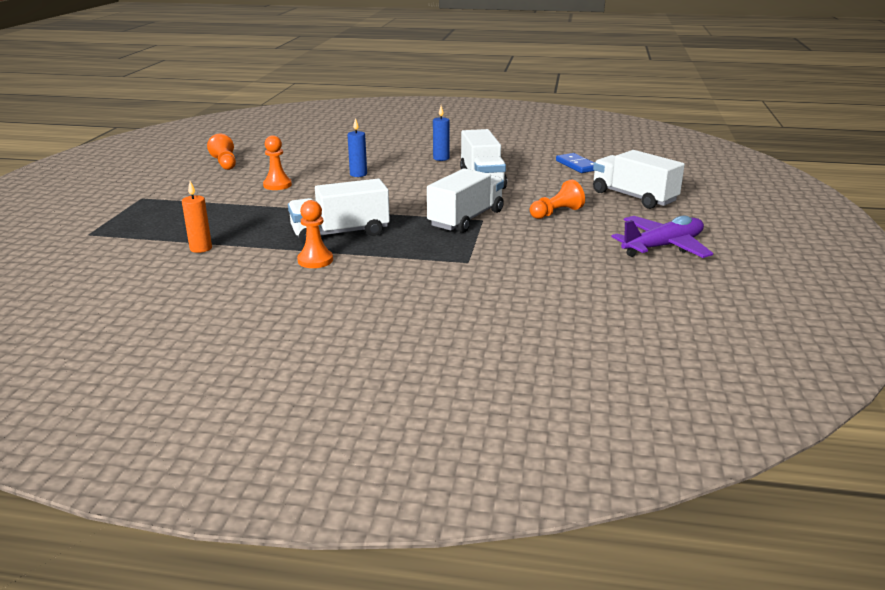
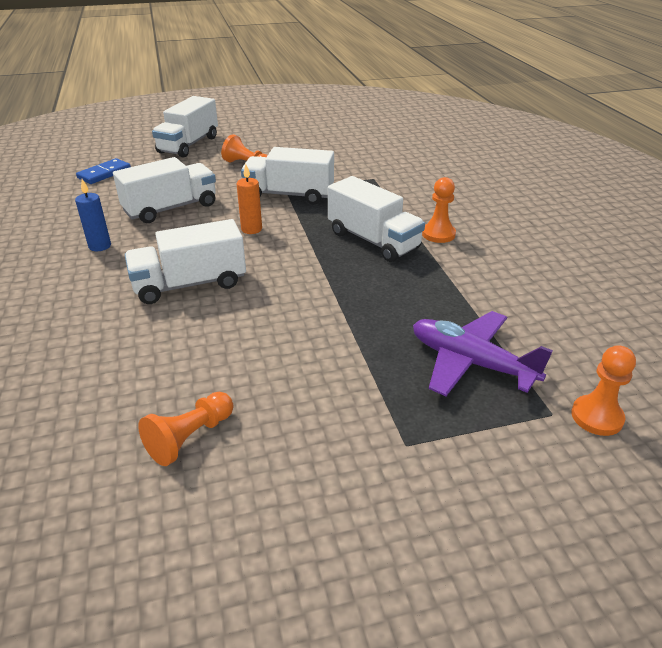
camera: 115 degrees left, 10 degrees up
(201, 248) = (485, 302): orange candle -> orange candle (251, 229)
(277, 185) = (266, 332): orange pawn -> orange pawn (597, 417)
(358, 174) = (190, 284): blue candle -> white truck
(663, 247) = (287, 129): purple plane -> purple plane (471, 363)

